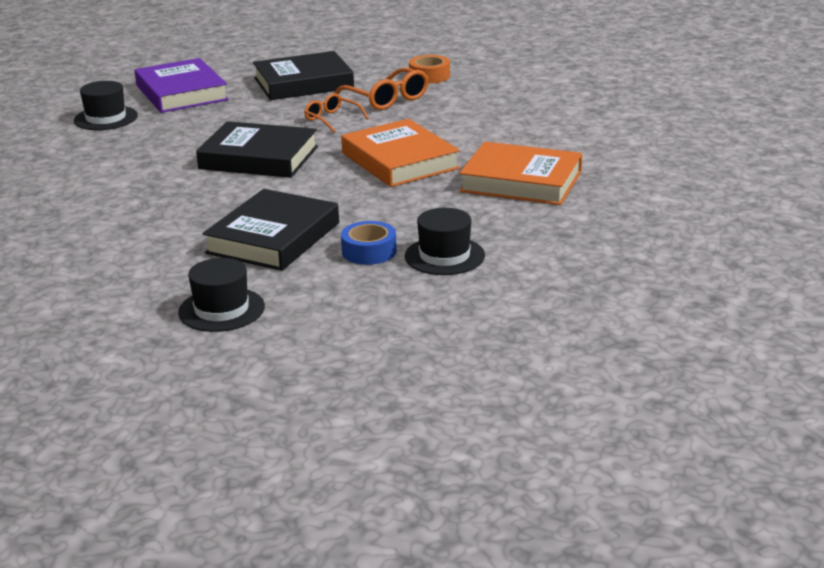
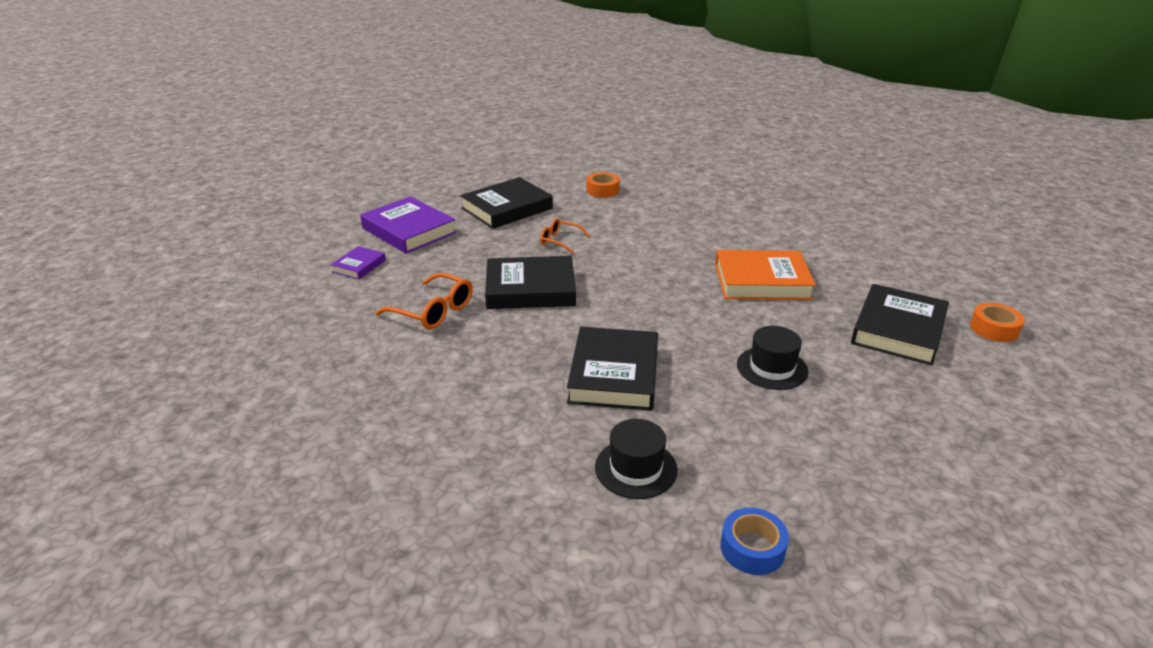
camera: 20 degrees left, 5 degrees up
(106, 118) = (359, 266): black hat -> purple book
(369, 251) = (707, 374): blue tape -> blue tape (752, 548)
(387, 99) = (588, 215): orange glasses -> orange glasses (433, 311)
(399, 161) = (650, 275): orange book -> none
(630, 244) = (898, 330): none -> black book
(751, 259) = (994, 329): none -> orange tape

